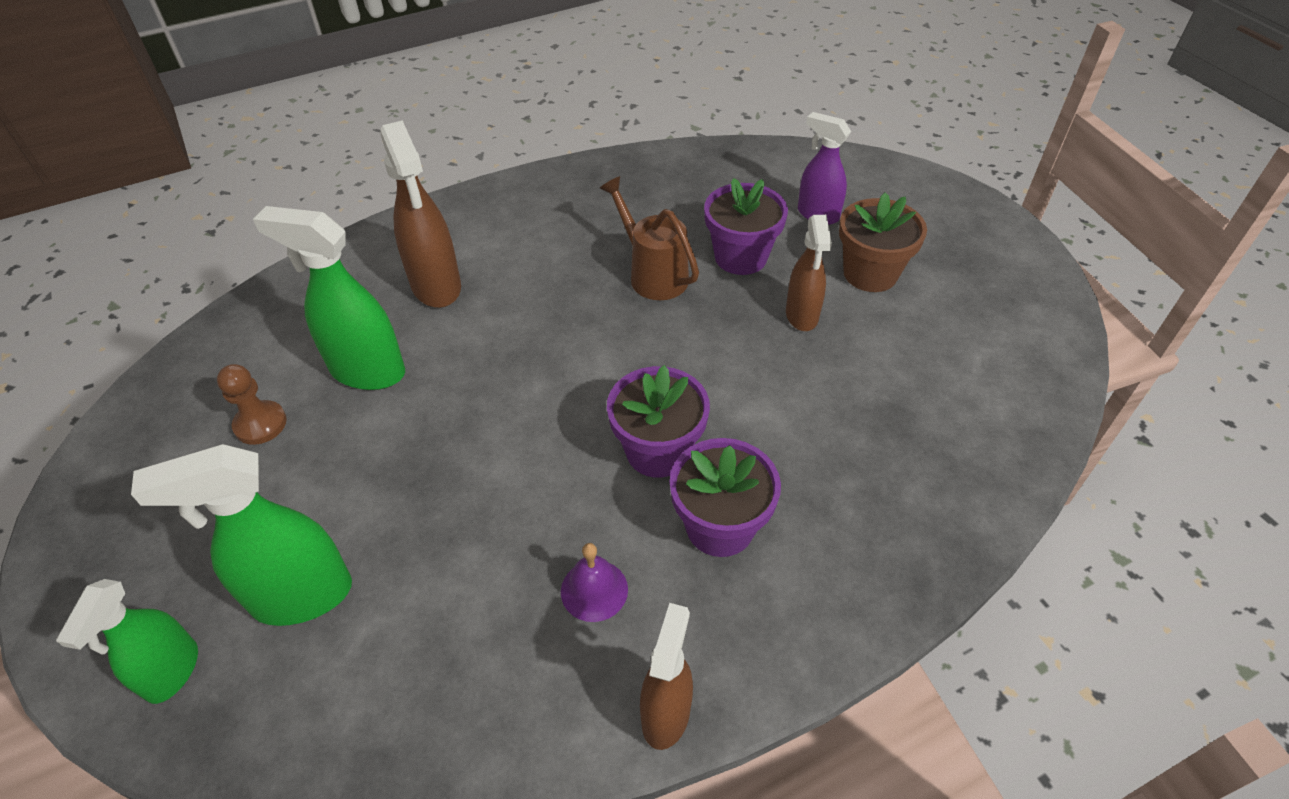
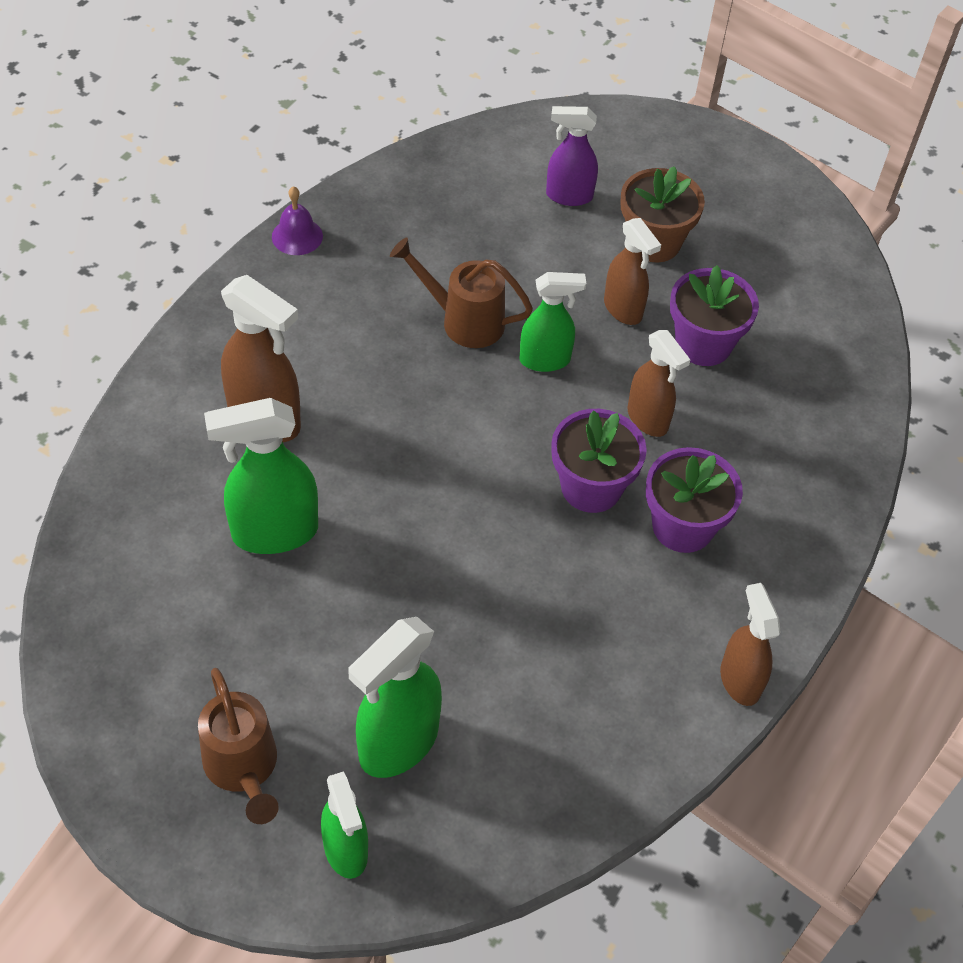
camera: 35 degrees left, 5 degrees up
(168, 549) = (243, 768): none -> brown watering can
(260, 424) = (219, 627): brown pawn -> none
(594, 590) = (625, 621): purple bell -> purple bell (297, 236)
(699, 329) = (545, 360): none -> green spray bottle
(740, 257) = (530, 270): purple flower pot -> purple flower pot (703, 344)
(757, 415) = (648, 419): none -> brown spray bottle

